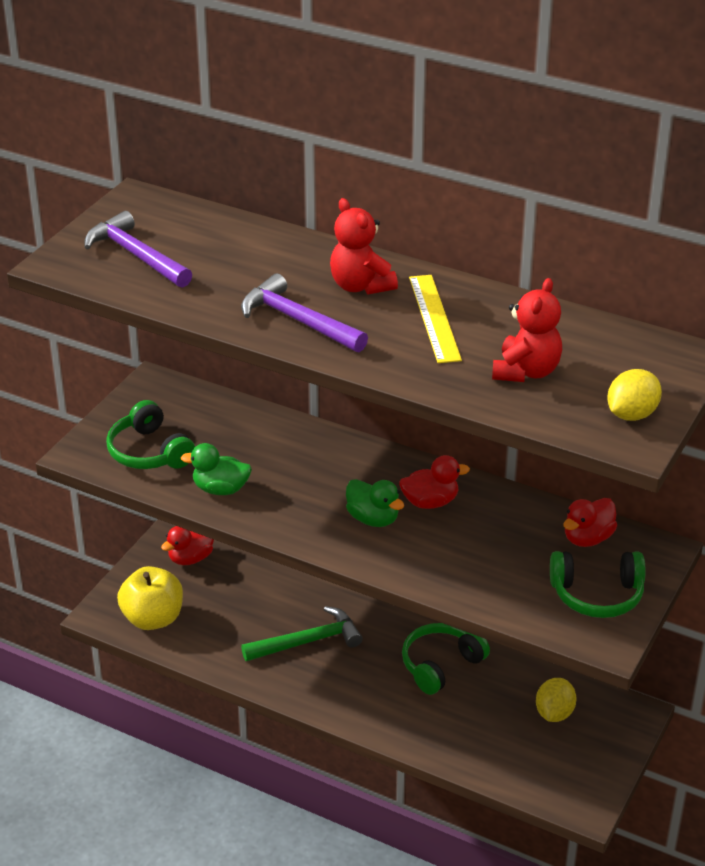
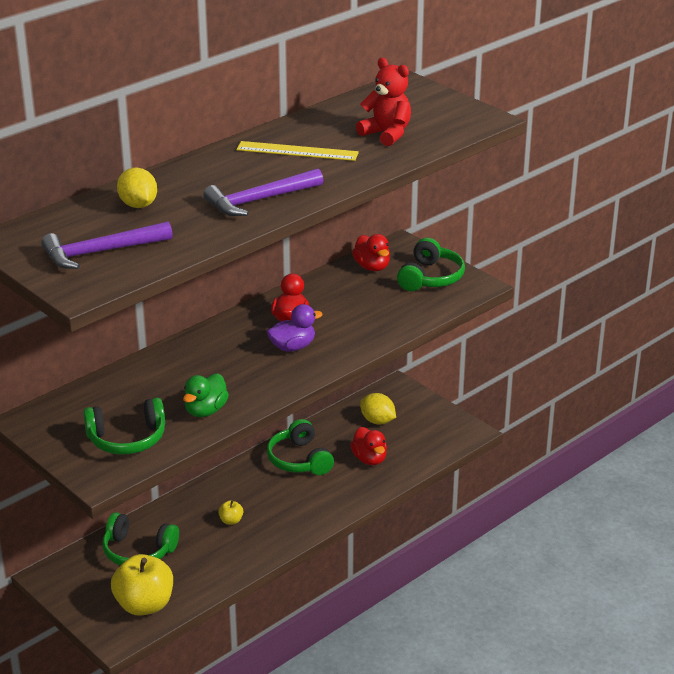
camera: 70 degrees left, 5 degrees down
(191, 558) = (83, 566): red duck -> red duck (369, 459)
(229, 588) = (138, 551): none -> green headphones
(308, 641) = (231, 521): green hammer -> yellow apple
(360, 286) = (232, 169): red teddy bear -> none
(373, 519) = (292, 347): green duck -> purple duck
(631, 414) = (457, 113): yellow lemon -> yellow lemon (138, 205)

